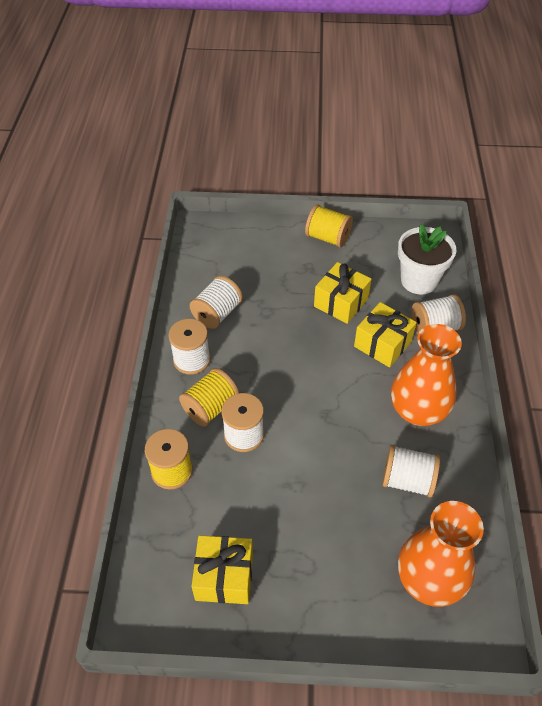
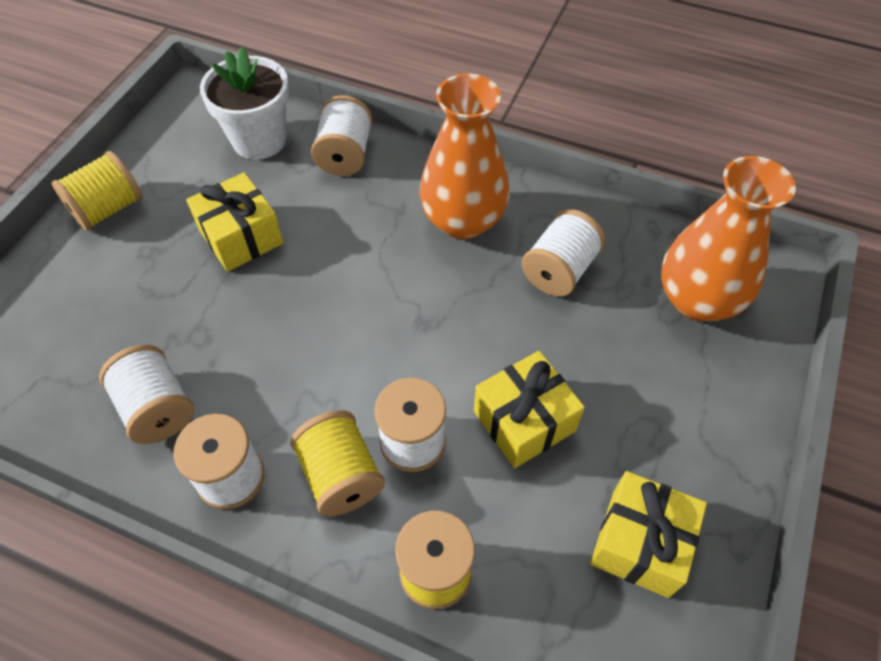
camera: 70 degrees left, 5 degrees up
(382, 344) = (341, 217): yellow gift -> yellow gift (524, 421)

